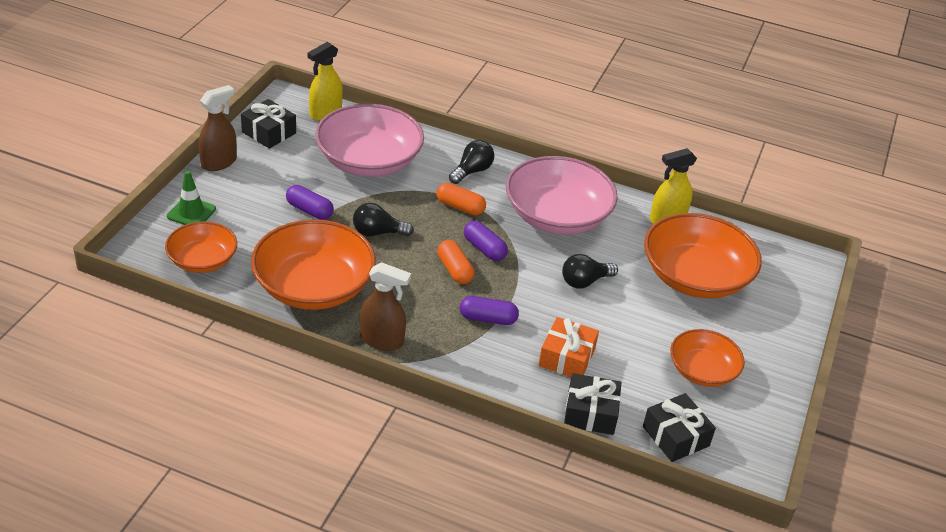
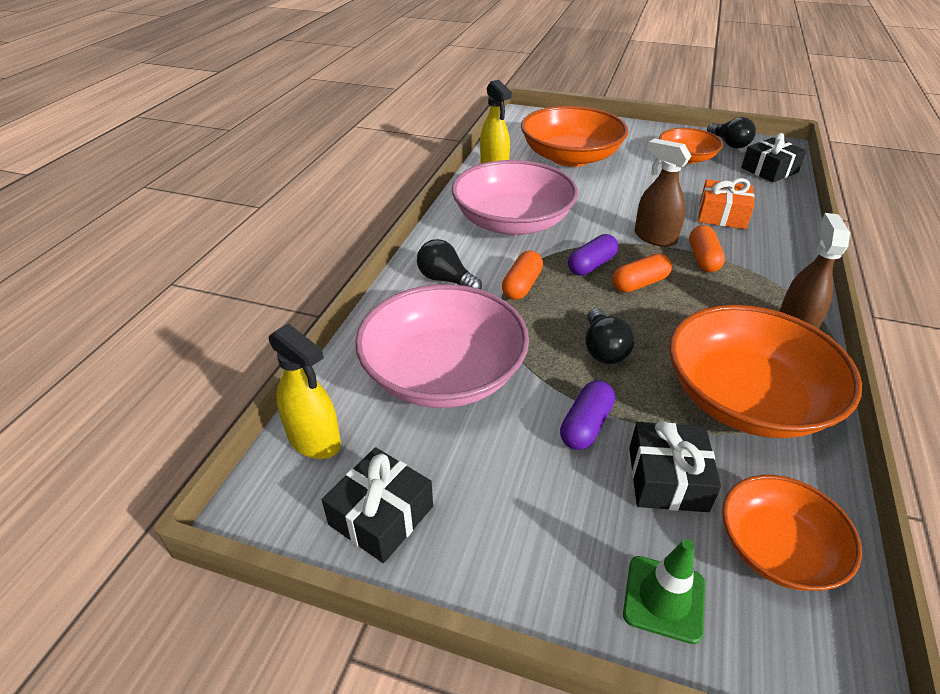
camera: 90 degrees left, 0 degrees up
(219, 162) = (494, 584): brown spray bottle -> brown spray bottle (654, 237)
(488, 319) = (703, 259): purple capsule -> orange capsule
(585, 281) = (609, 207): black light bulb -> black light bulb (729, 144)
(590, 413) = (780, 204): black gift -> black gift (667, 478)

